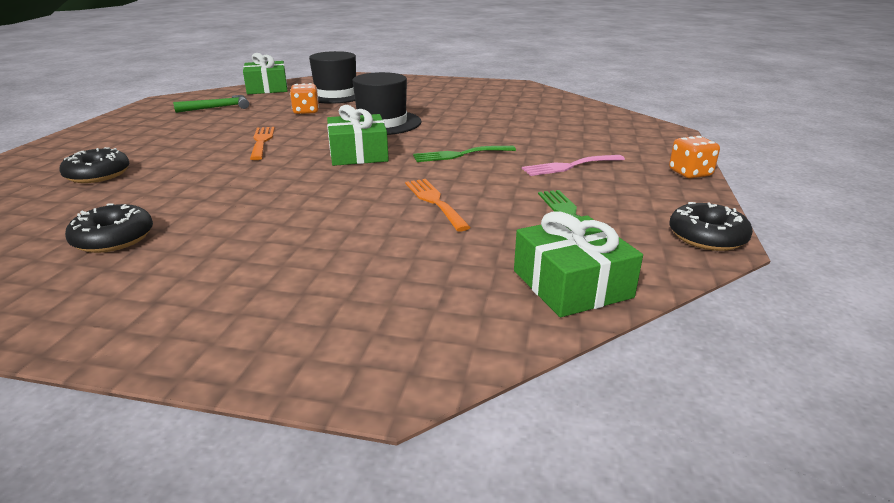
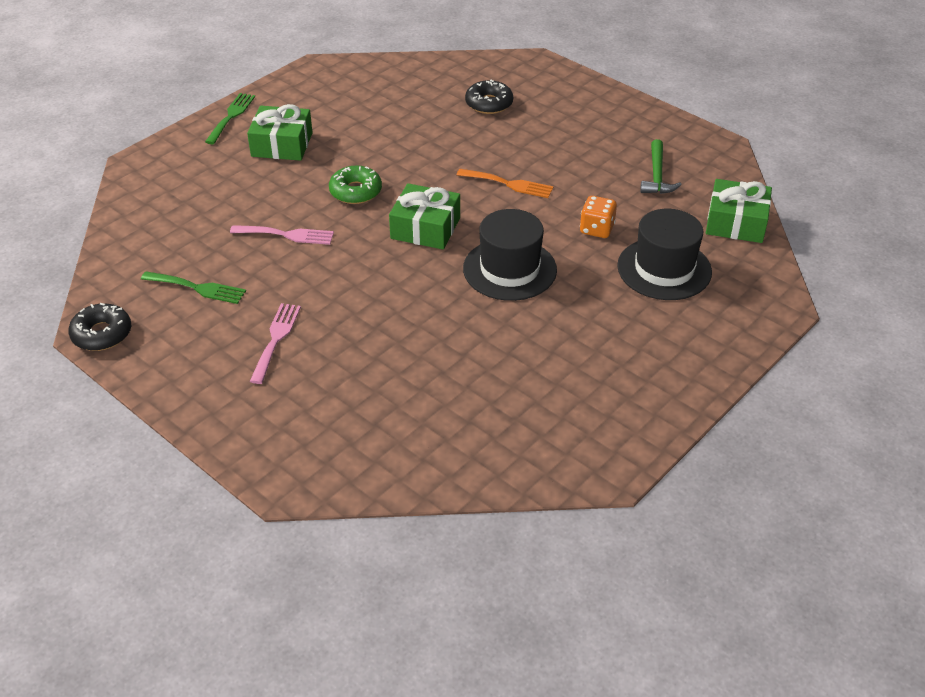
camera: 120 degrees right, 15 degrees up
(113, 238) = (362, 106): black donut -> none
(325, 192) = (355, 191): none -> green donut
(434, 201) = (287, 235): orange fork -> pink fork
(459, 154) = (368, 285): green fork -> green fork (231, 116)
(572, 284) = (131, 244): green gift -> green gift (282, 144)
(690, 173) = (183, 407): orange dice -> none

